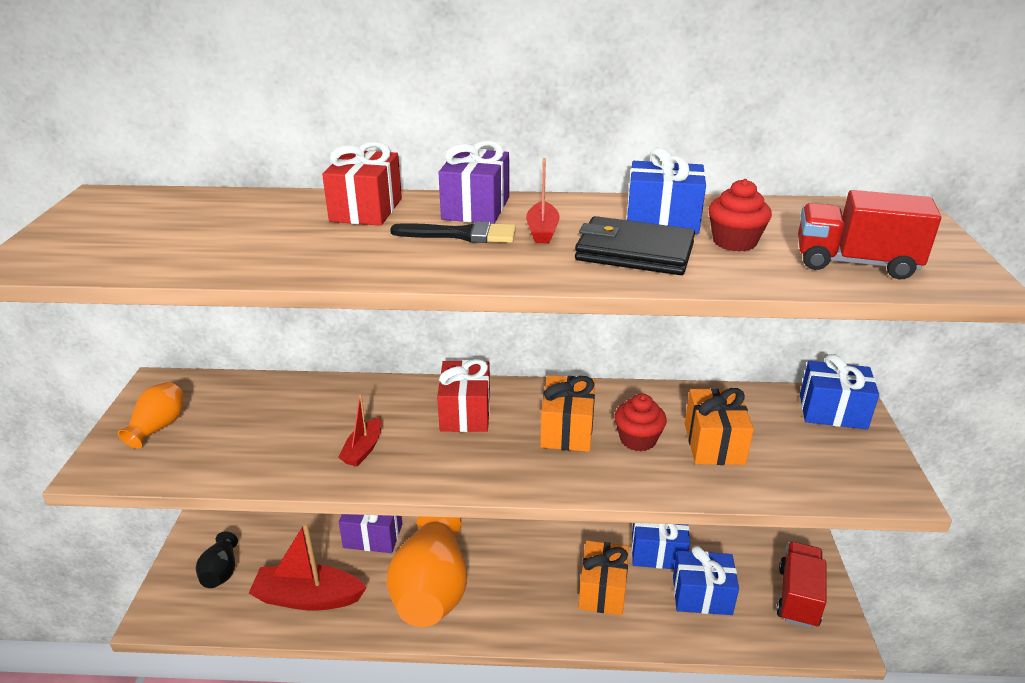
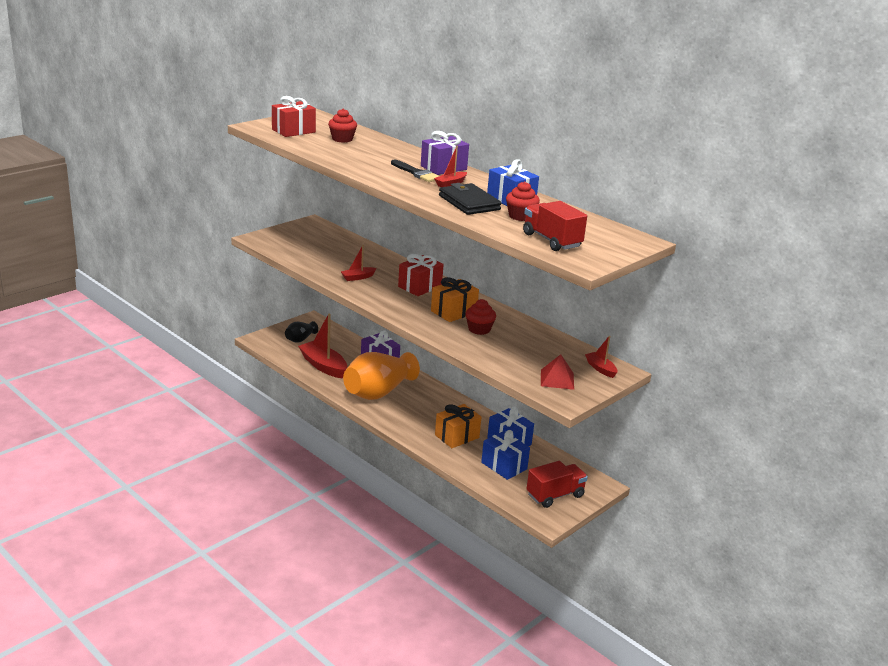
camera: 40 degrees right, 5 degrees down
(158, 427) = (294, 236): orange vase -> none
(232, 223) = (342, 139): none -> red cupcake
(366, 210) = (399, 153): red gift -> red gift (293, 131)
(714, 443) = (512, 347): orange gift -> none
(832, 411) = (600, 369): blue gift -> red boat
(833, 461) = (557, 379): none -> red pyramid

